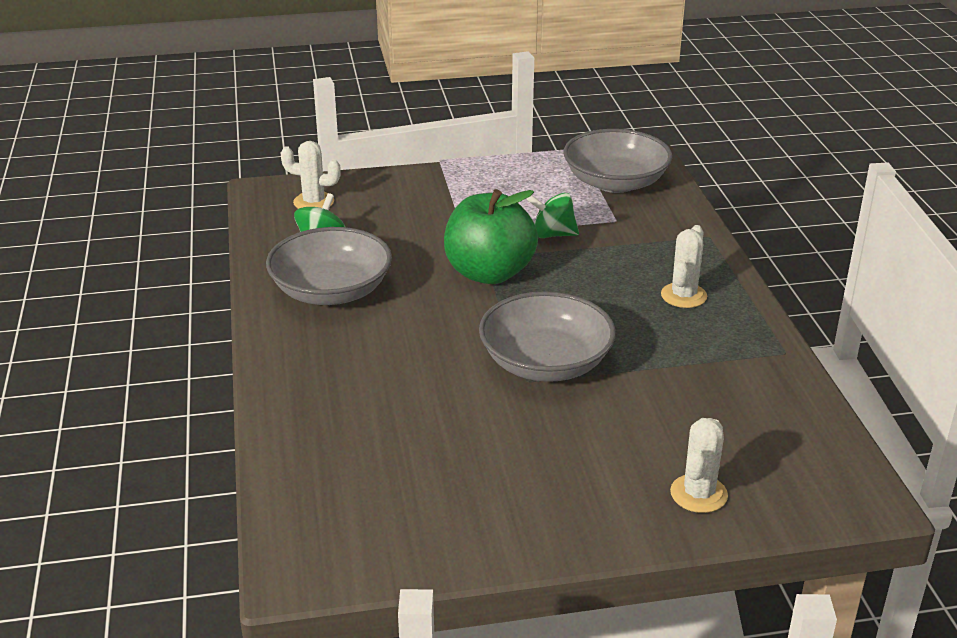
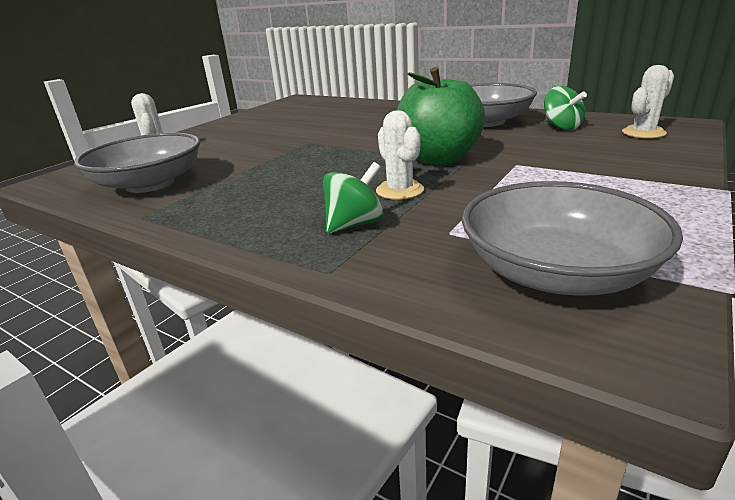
camera: 135 degrees right, 5 degrees down
(546, 363) = (310, 149): grey bowl -> grey bowl (150, 184)
(552, 234) = (465, 194): green spinning top -> green spinning top (354, 224)
(683, 296) = (275, 210): white cactus -> white cactus (399, 190)

